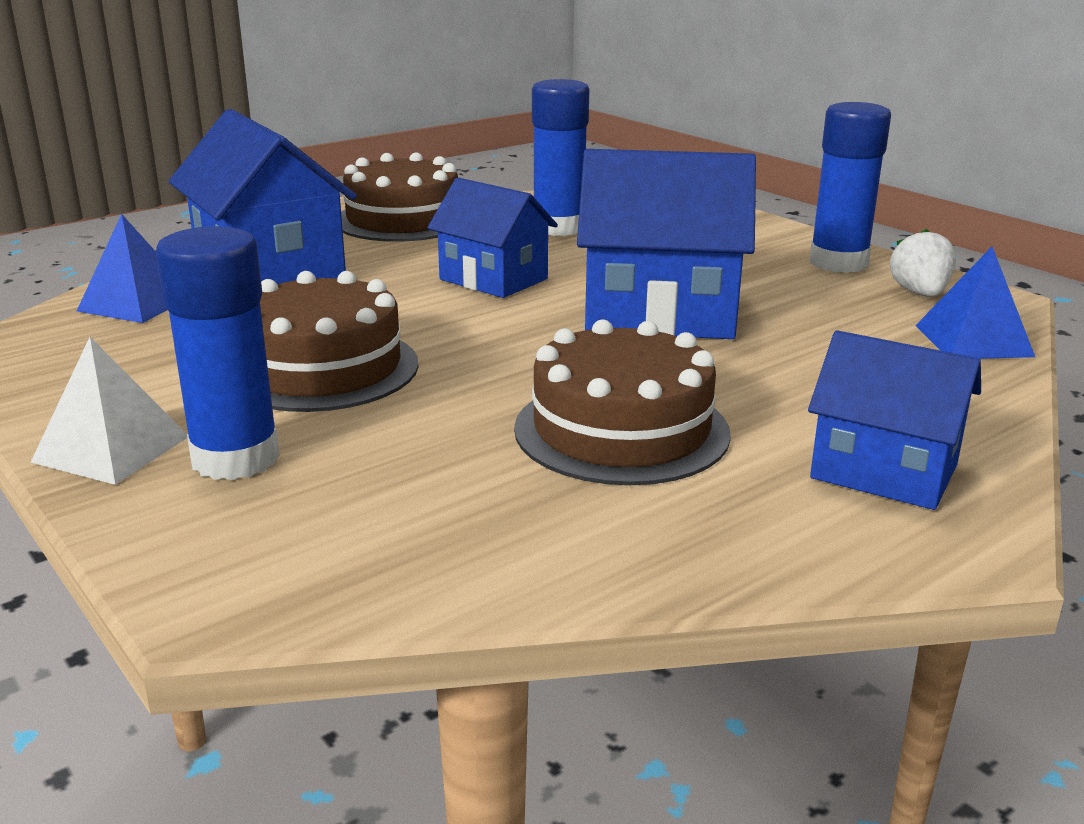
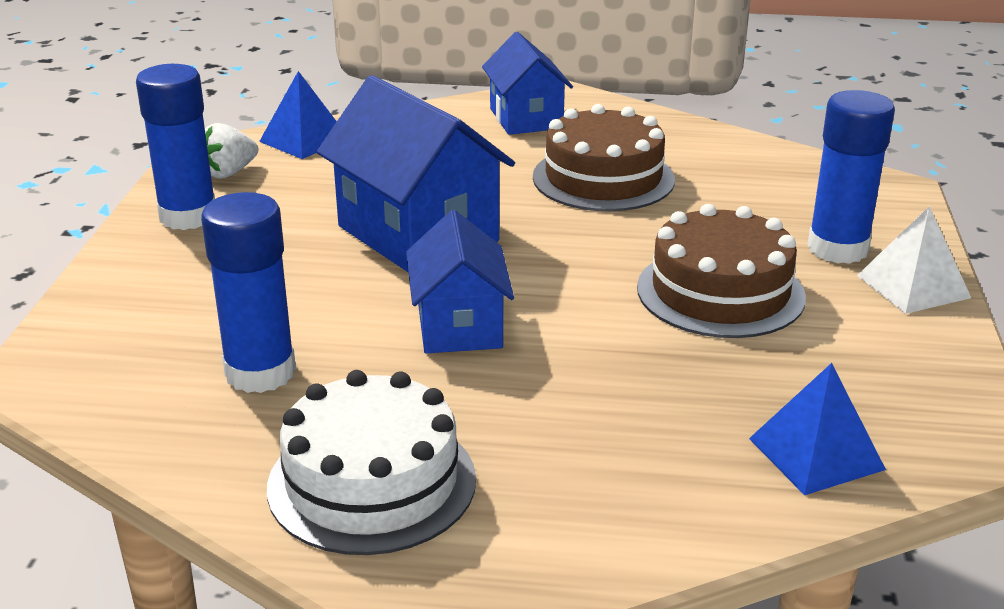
camera: 135 degrees left, 5 degrees up
(270, 272) = (640, 444): blue house -> none
(403, 220) = (372, 482): brown cake -> white cake

